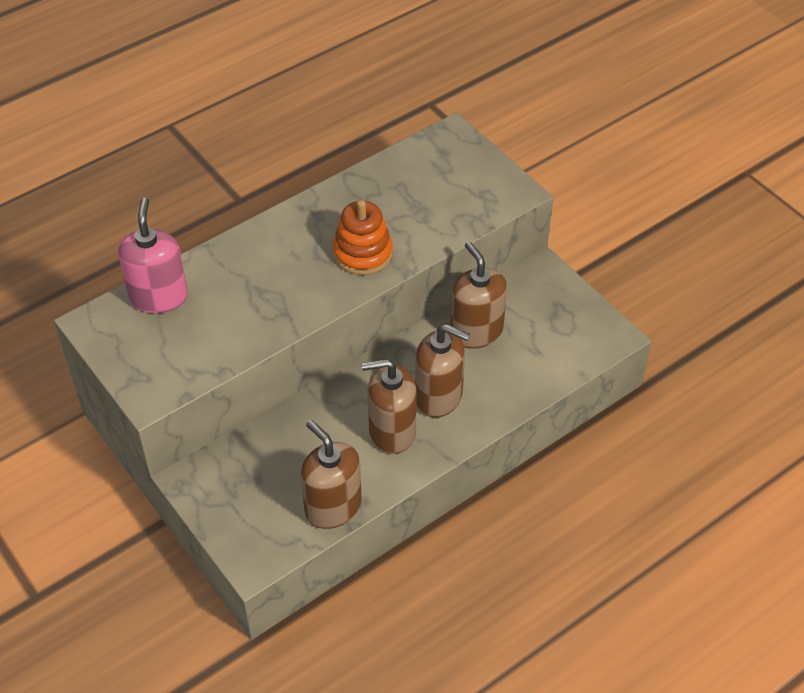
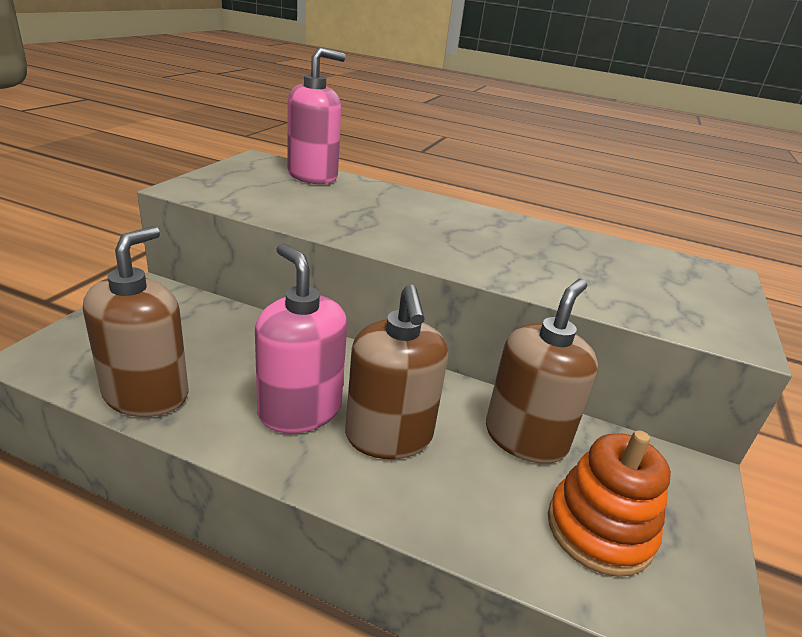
camera: 55 degrees right, 20 degrees down
(362, 253) = (485, 254): orange stacking toy -> orange stacking toy (599, 529)
(392, 431) = (300, 410): brown soap dispenser -> pink soap dispenser

